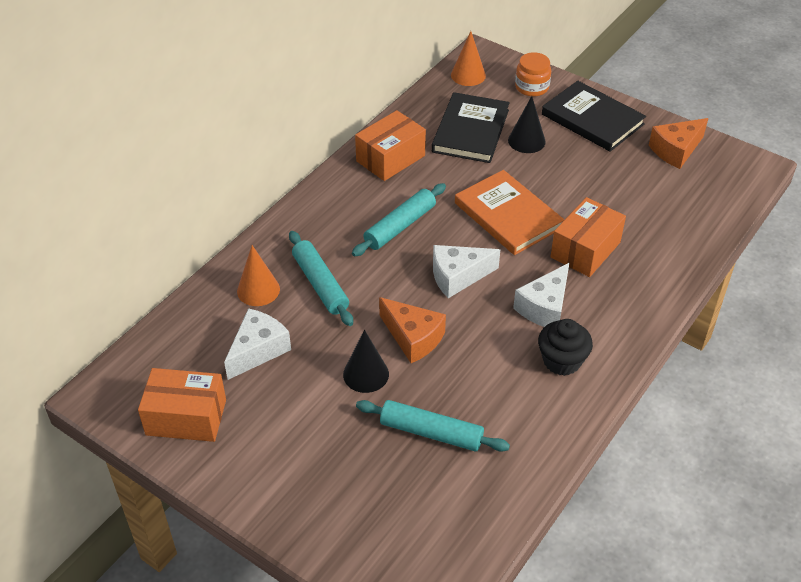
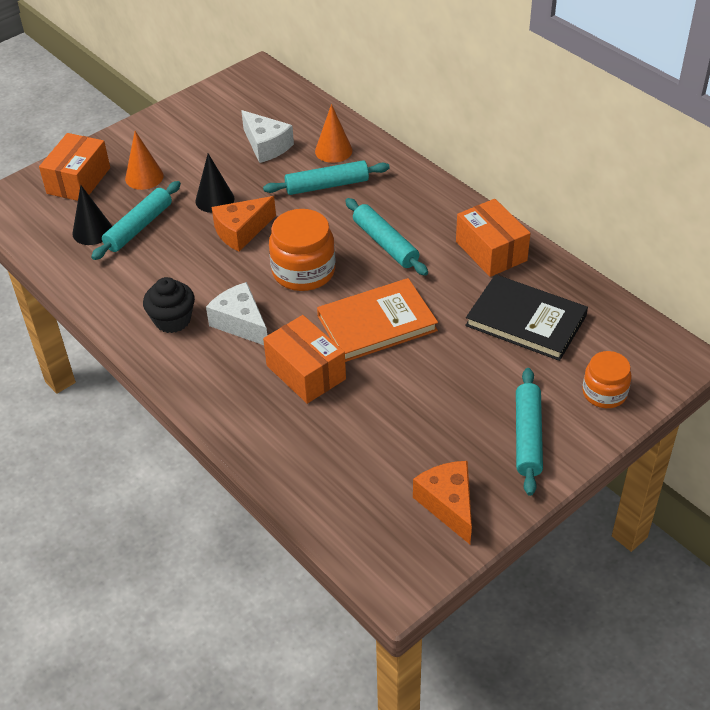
camera: 105 degrees right, 0 degrees up
(186, 417) = (217, 108): orange box -> orange box (78, 180)
(458, 276) = (303, 271): white cheese -> orange jar
(468, 75) = (637, 338): orange cone -> orange cone (144, 177)
(526, 141) = (498, 365): black cone -> black cone (92, 231)
(592, 119) = (528, 437): black book -> turquoise rolling pin

